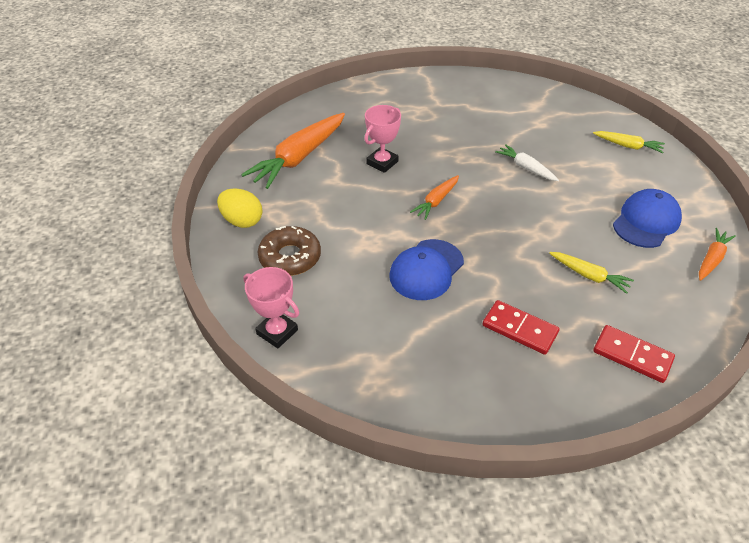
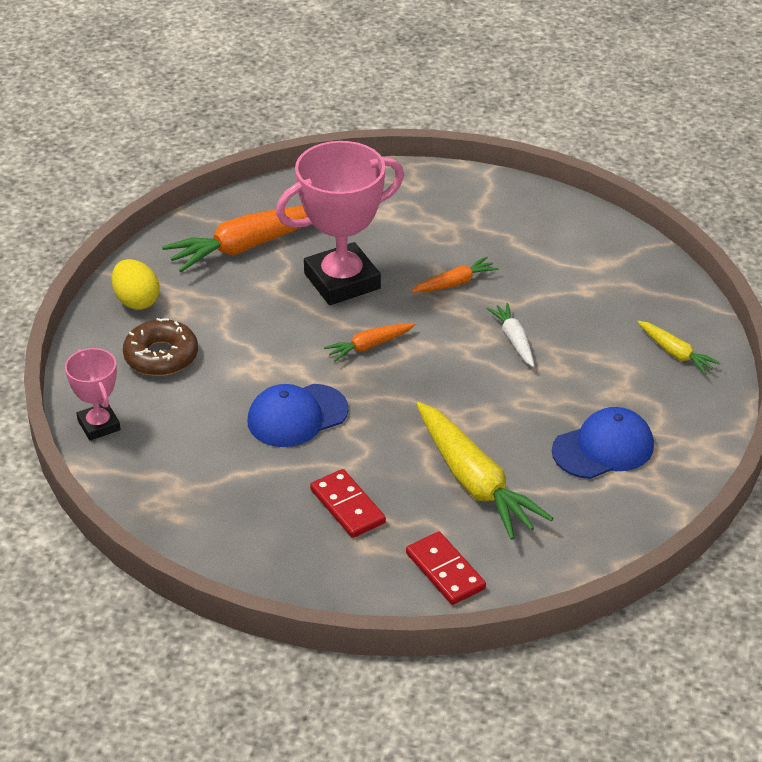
camera: 25 degrees right, 5 degrees down
(382, 163) = (342, 281): pink trophy -> pink trophy, size x1.88
(589, 275) = (474, 481): yellow carrot -> yellow carrot, size x1.96
(711, 259) = (640, 513): orange carrot -> orange carrot (454, 283)

